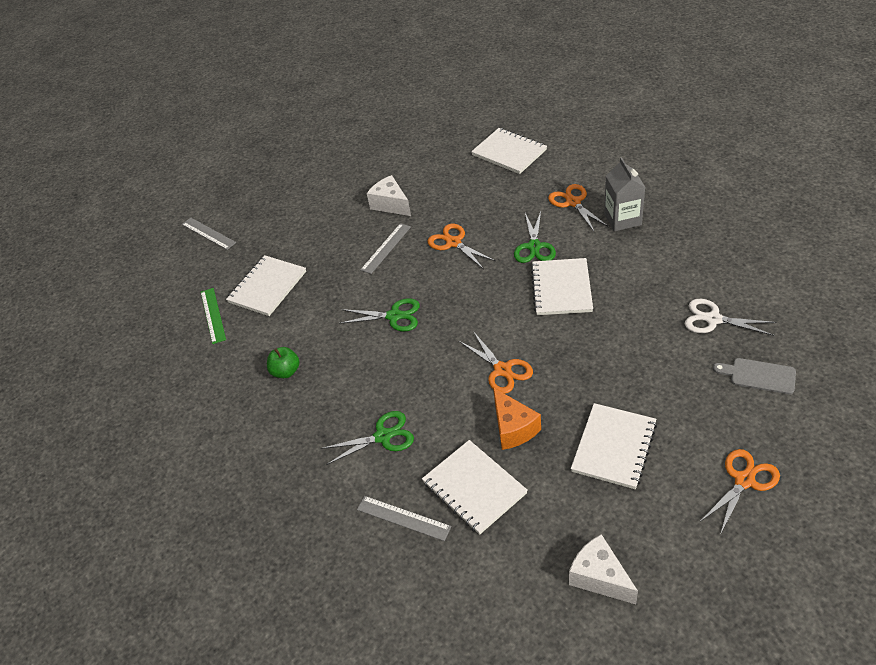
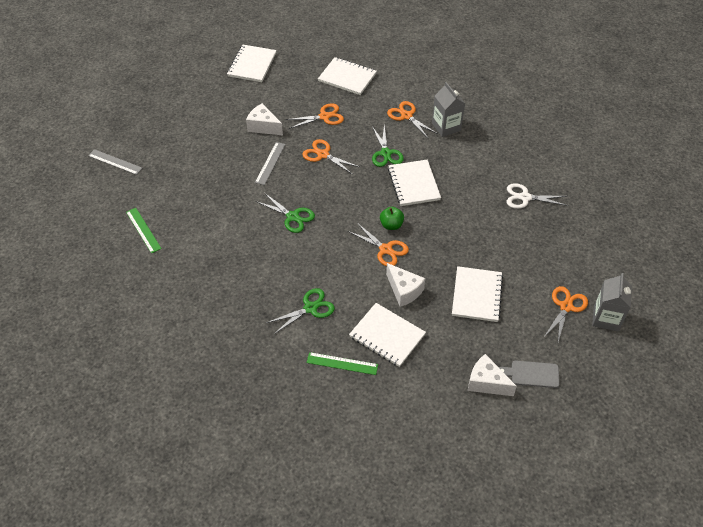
camera: 20 degrees left, 5 degrees up
(267, 287) = (182, 203): white notebook -> white notebook (252, 65)
(286, 371) = (219, 268): green apple -> green apple (391, 225)
(394, 316) = (293, 217): green scissors -> green scissors turned 45 degrees clockwise
(403, 518) = (342, 363): grey ruler -> green ruler
(468, 197) = (324, 116): none -> orange scissors
(513, 428) = (404, 291): orange cheese -> white cheese
(759, 376) = (562, 235): grey cutting board -> grey cutting board (532, 374)
(804, 506) = (606, 318): none -> grey carton

